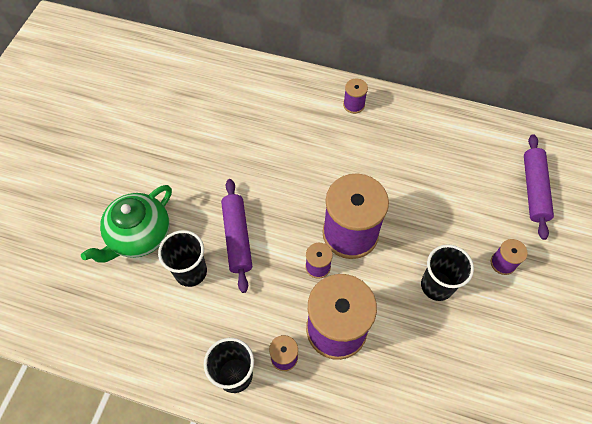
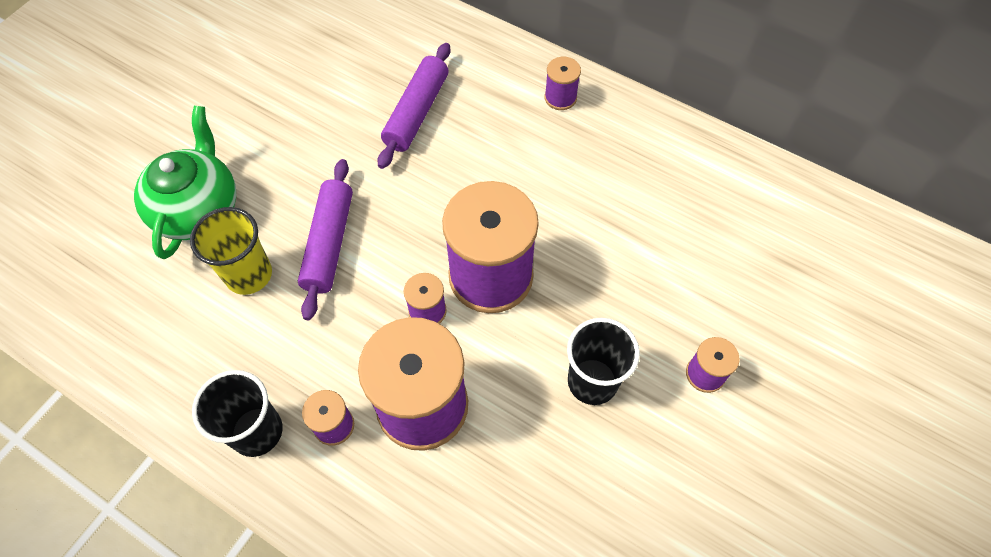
camera: 15 degrees right, 0 degrees up
(139, 235) = (198, 209): green teapot -> green teapot turned 135 degrees clockwise
(191, 272) = (249, 274): black cup -> yellow cup
(534, 189) = (791, 278): purple rolling pin -> purple rolling pin (416, 112)

